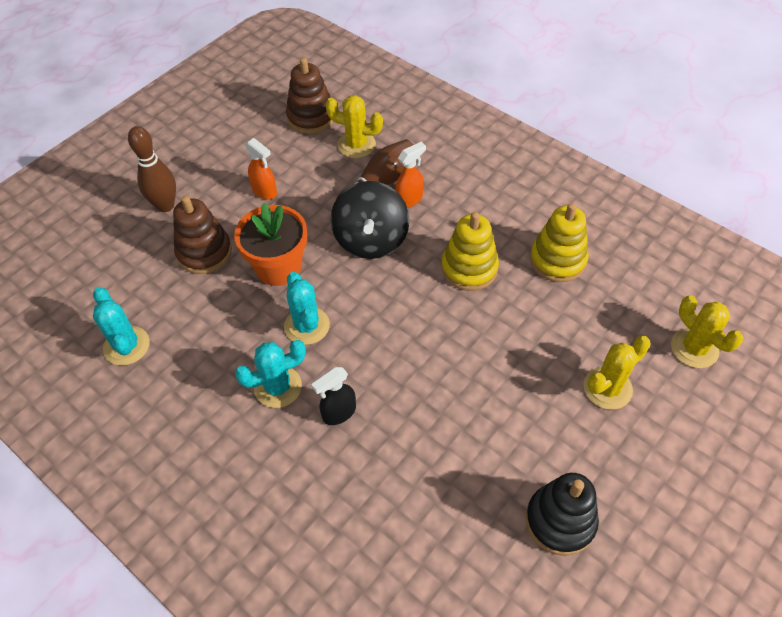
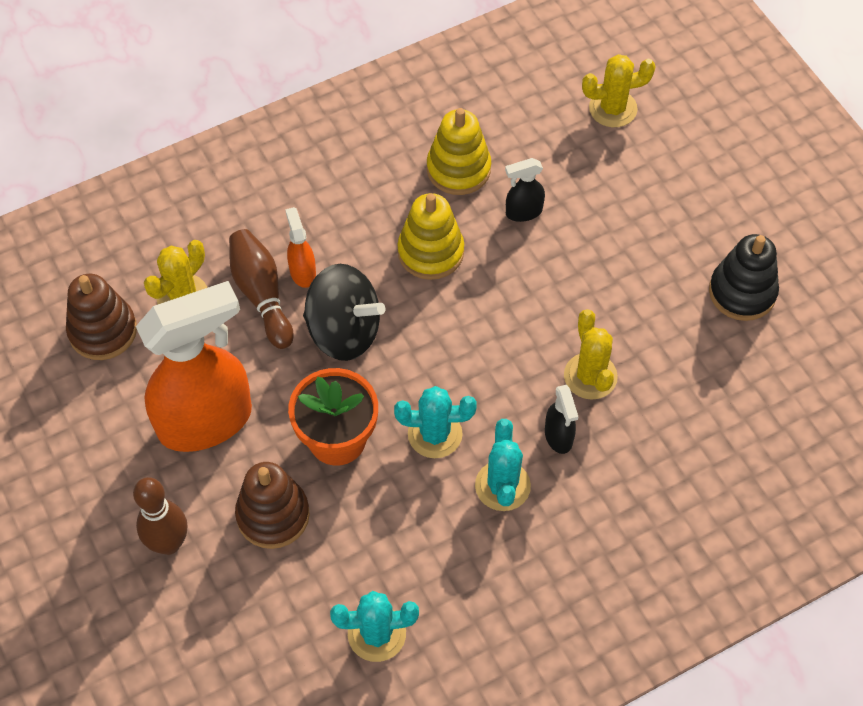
camera: 70 degrees left, 5 degrees up
(265, 191) = (206, 421): orange spray bottle -> orange spray bottle, size x2.39
(543, 317) = (523, 212): none -> black spray bottle
(607, 388) = (626, 196): yellow cactus -> yellow cactus (590, 376)

